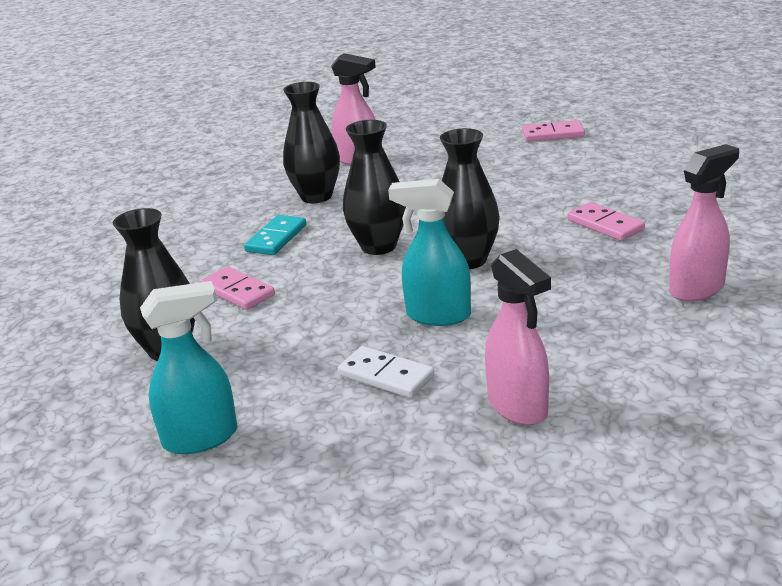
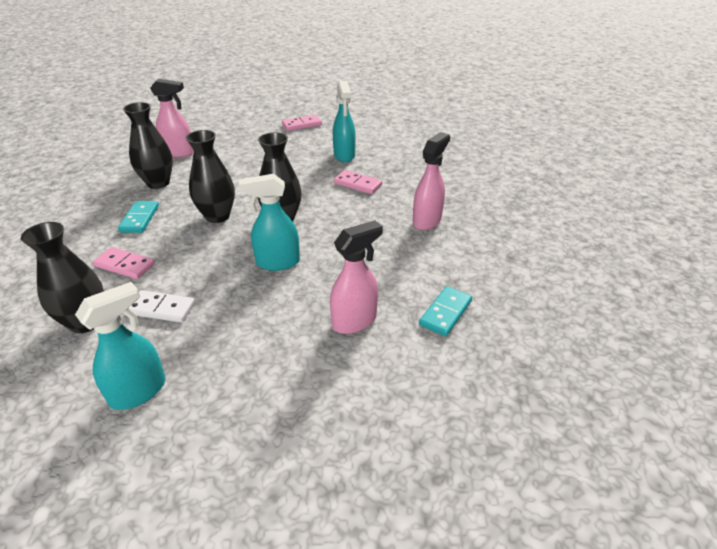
camera: 25 degrees left, 10 degrees up
(386, 376) = (259, 314): white domino -> white domino (161, 309)
(518, 407) = (355, 321): pink spray bottle -> pink spray bottle turned 75 degrees counterclockwise
(601, 183) = (344, 155): none -> turquoise spray bottle
(667, 420) = (445, 313): none -> turquoise domino

